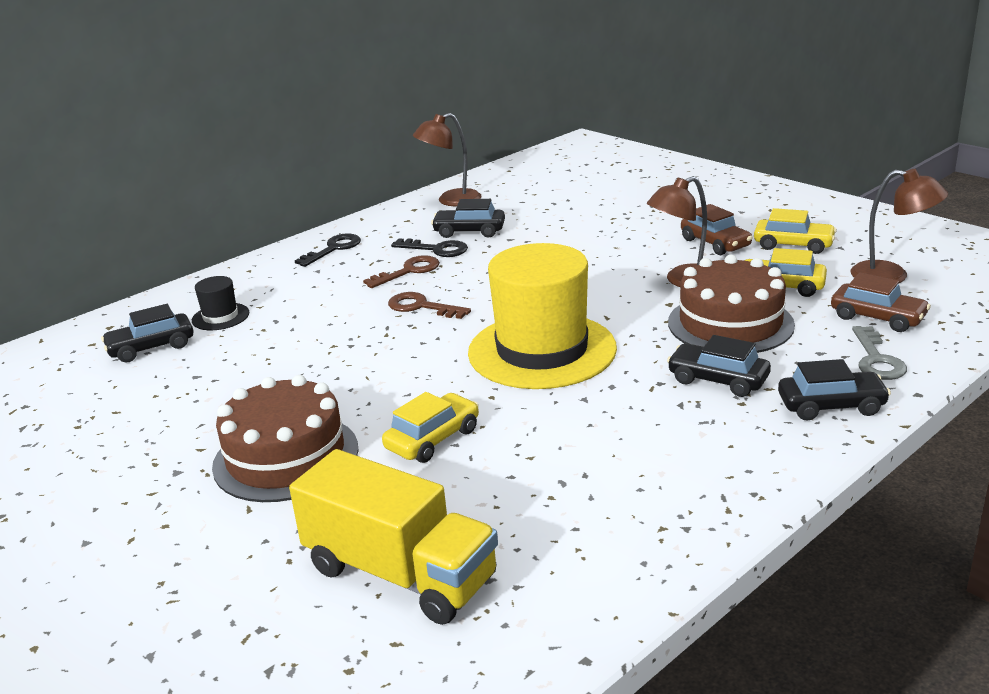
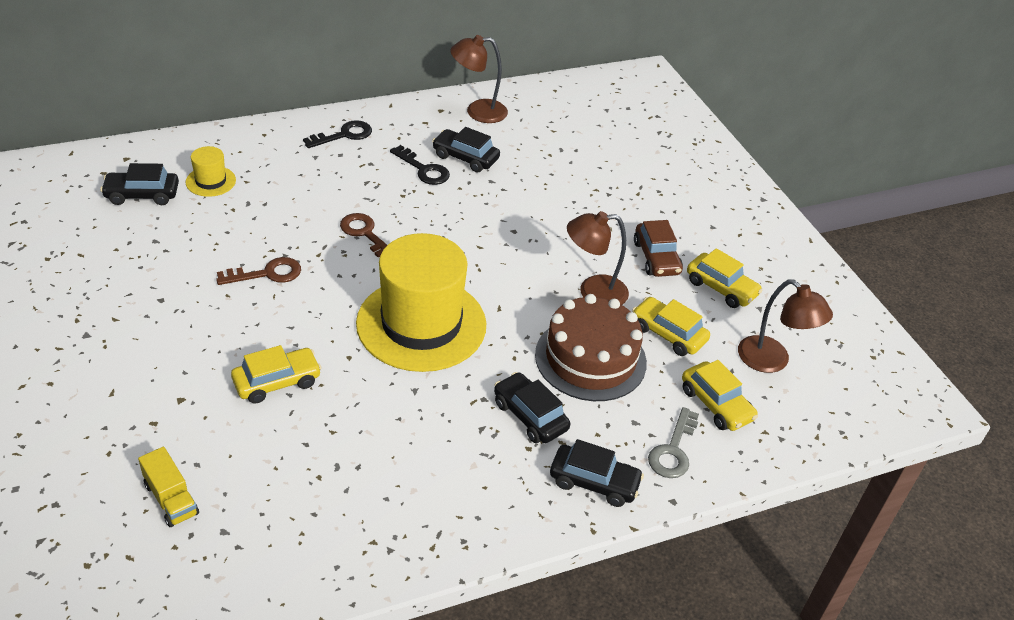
camera: 15 degrees right, 15 degrees up
(220, 317) = (210, 181): black hat -> yellow hat
(286, 457) = (166, 354): brown cake -> none
(400, 573) = (171, 499): yellow truck -> yellow truck, size x0.49
(408, 271) = (383, 187): brown key -> brown key (266, 274)
(877, 317) = (716, 404): brown car -> yellow car

